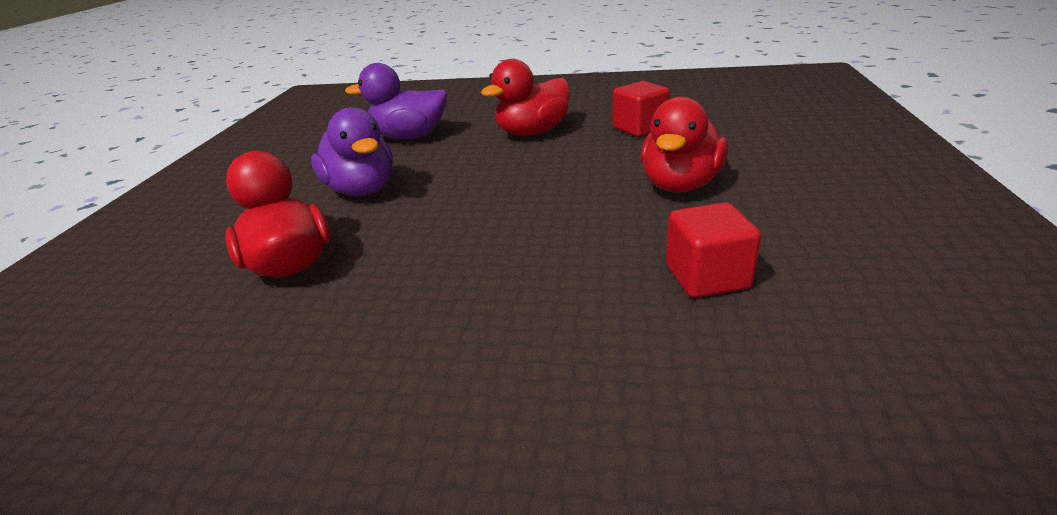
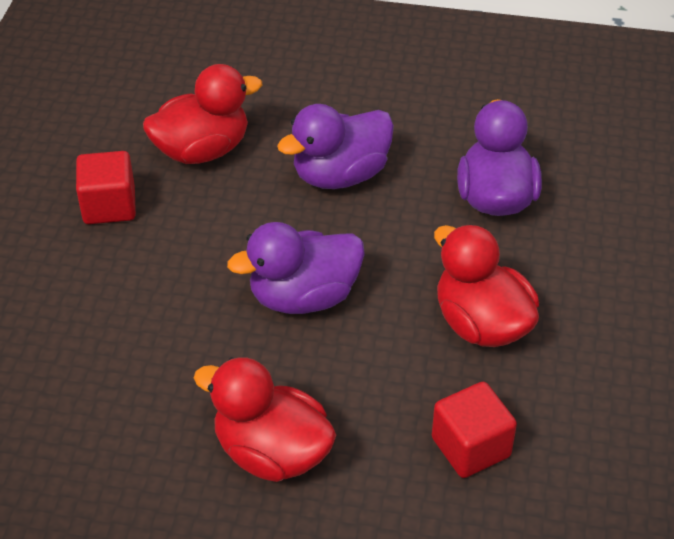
camera: 90 degrees right, 15 degrees up
(510, 190) = (303, 297): none -> purple duck
(707, 277) = (84, 430): red cube -> red cube (109, 206)

